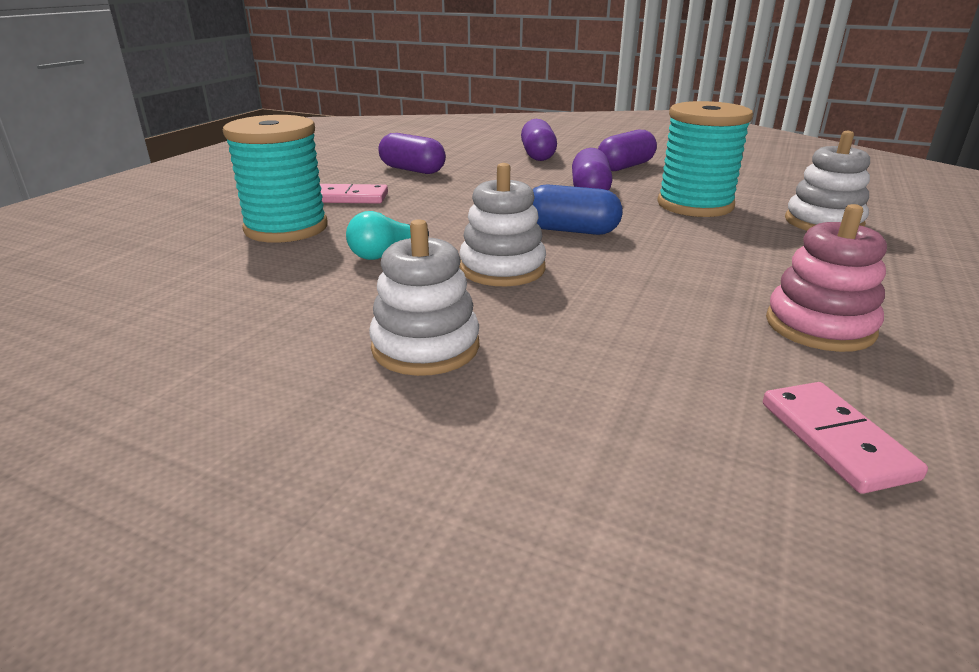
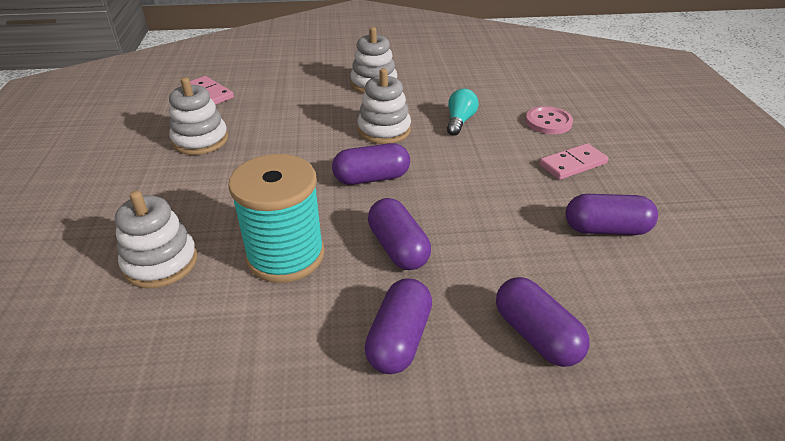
camera: 150 degrees right, 10 degrees up
(286, 228) = (548, 122): turquoise spool -> pink button
(570, 230) = (371, 178): blue capsule -> purple capsule
(819, 326) = (200, 140): pink stacking toy -> white stacking toy

